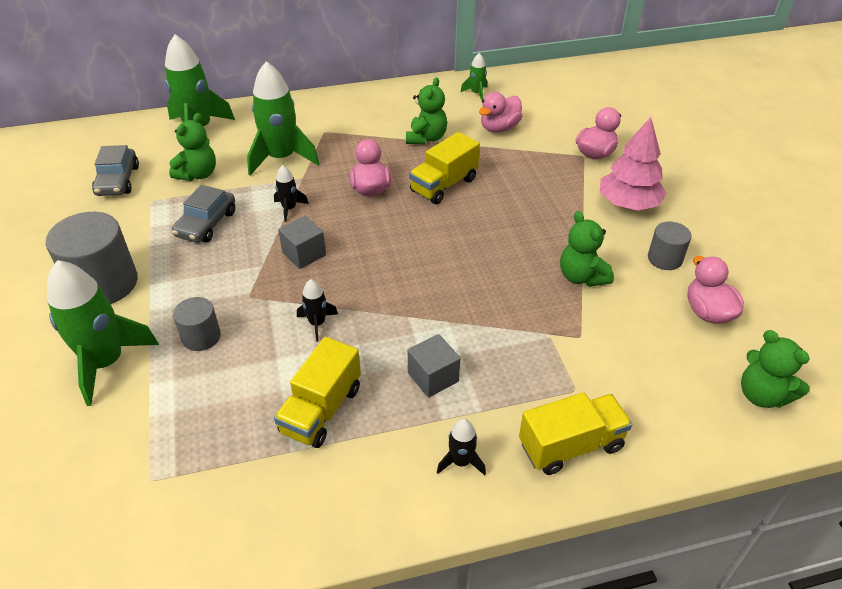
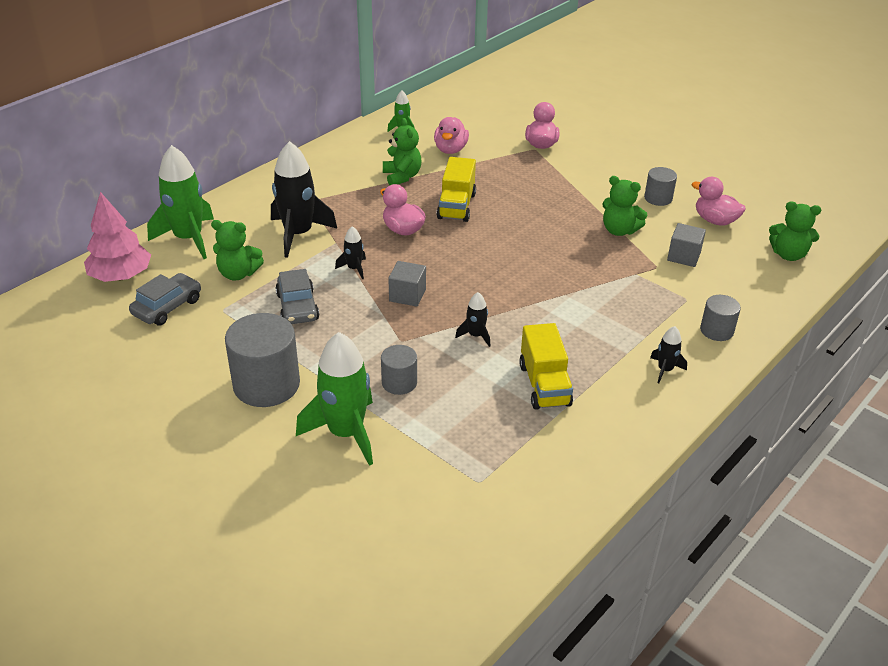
camera: 35 degrees left, 5 degrees down
(118, 181) = (167, 307): grey car -> grey car turned 105 degrees counterclockwise
(198, 174) = (238, 273): green teddy bear -> green teddy bear turned 105 degrees clockwise
(281, 158) = (298, 234): green rocket -> black rocket
(433, 377) = (594, 332): grey cube -> grey cube (683, 256)
(571, 445) = (716, 330): yellow truck -> grey cylinder
(628, 203) = (599, 171): pink tree -> pink tree (121, 276)

